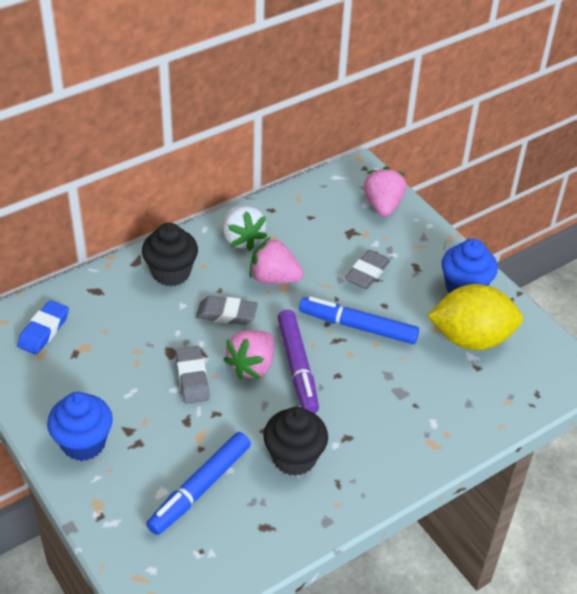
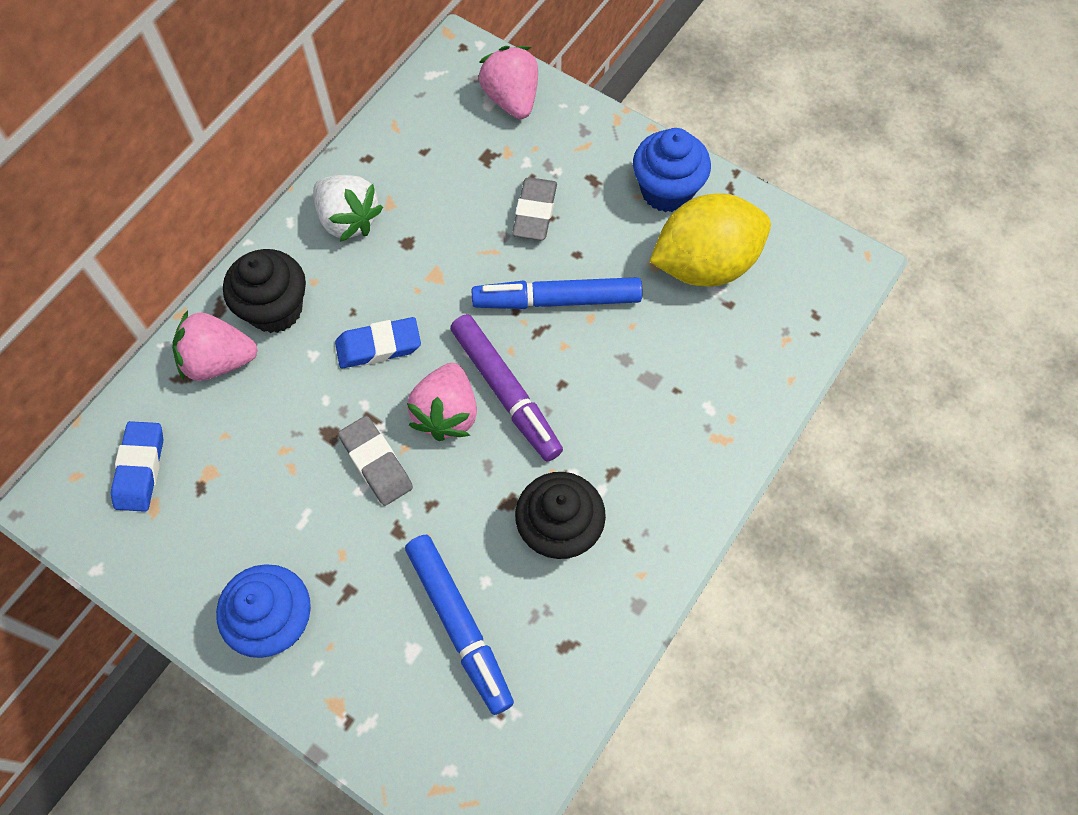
camera: 20 degrees left, 20 degrees up
(200, 488) = (459, 625): blue marker -> blue marker turned 45 degrees counterclockwise
(226, 314) = (379, 346): grey eraser -> blue eraser
(274, 278) = (417, 266): pink strawberry -> pink strawberry (218, 361)

